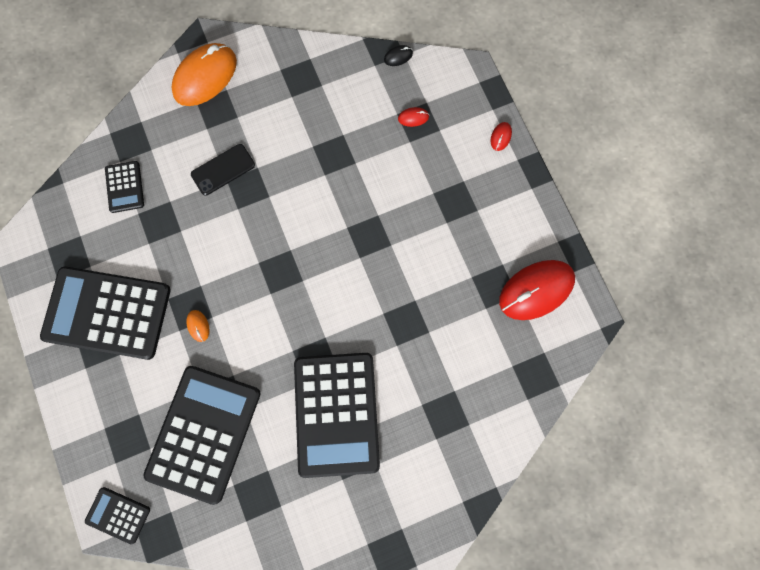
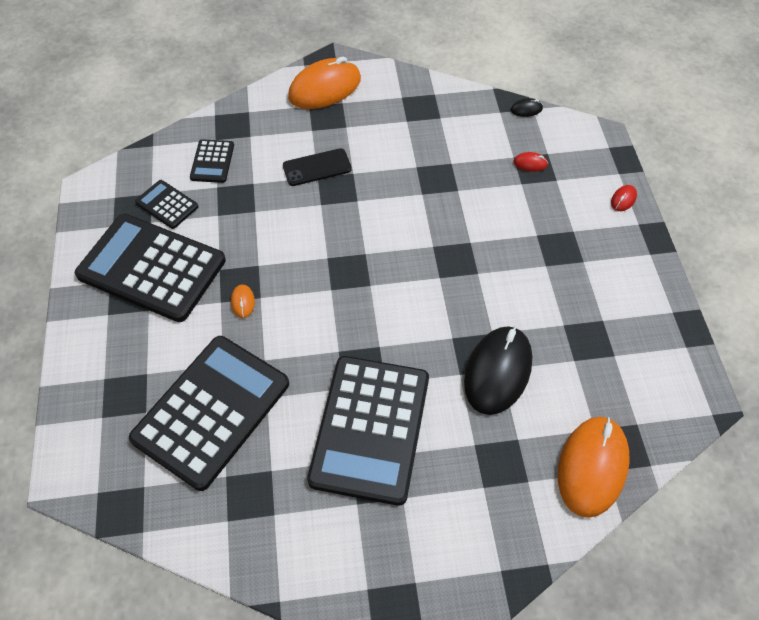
camera: 15 degrees right, 20 degrees down
(118, 515) = (83, 473): black calculator -> black calculator (167, 204)
(427, 335) = (498, 372): none -> black mouse
(515, 399) = (592, 467): none -> orange mouse
(536, 290) = (638, 355): red mouse -> none

